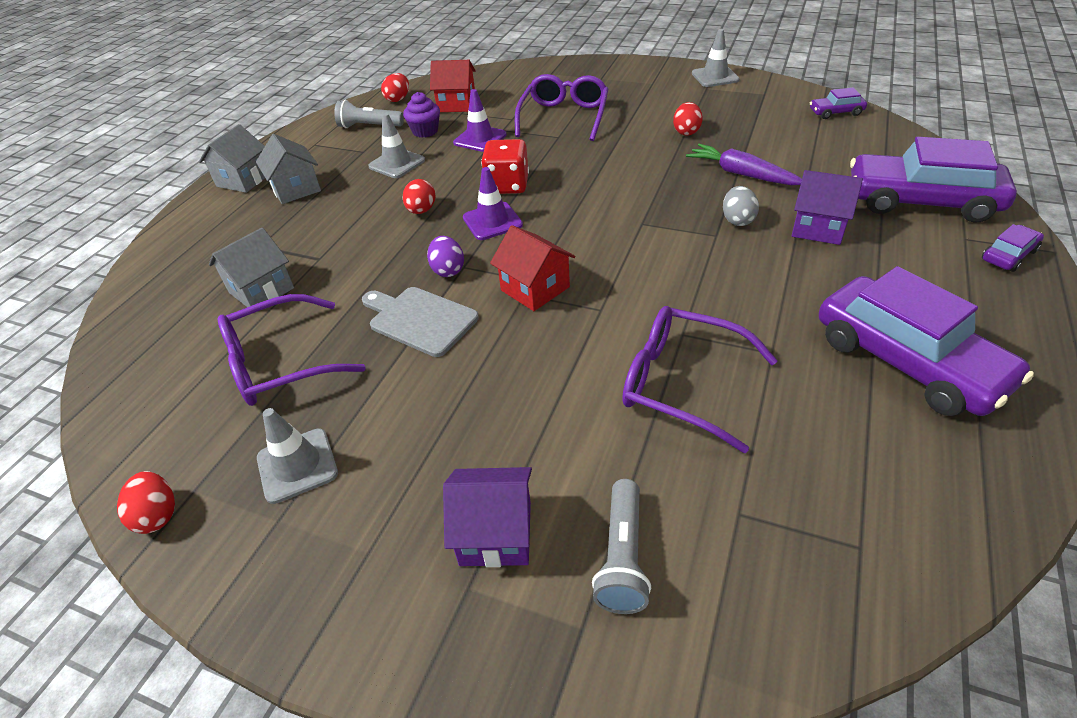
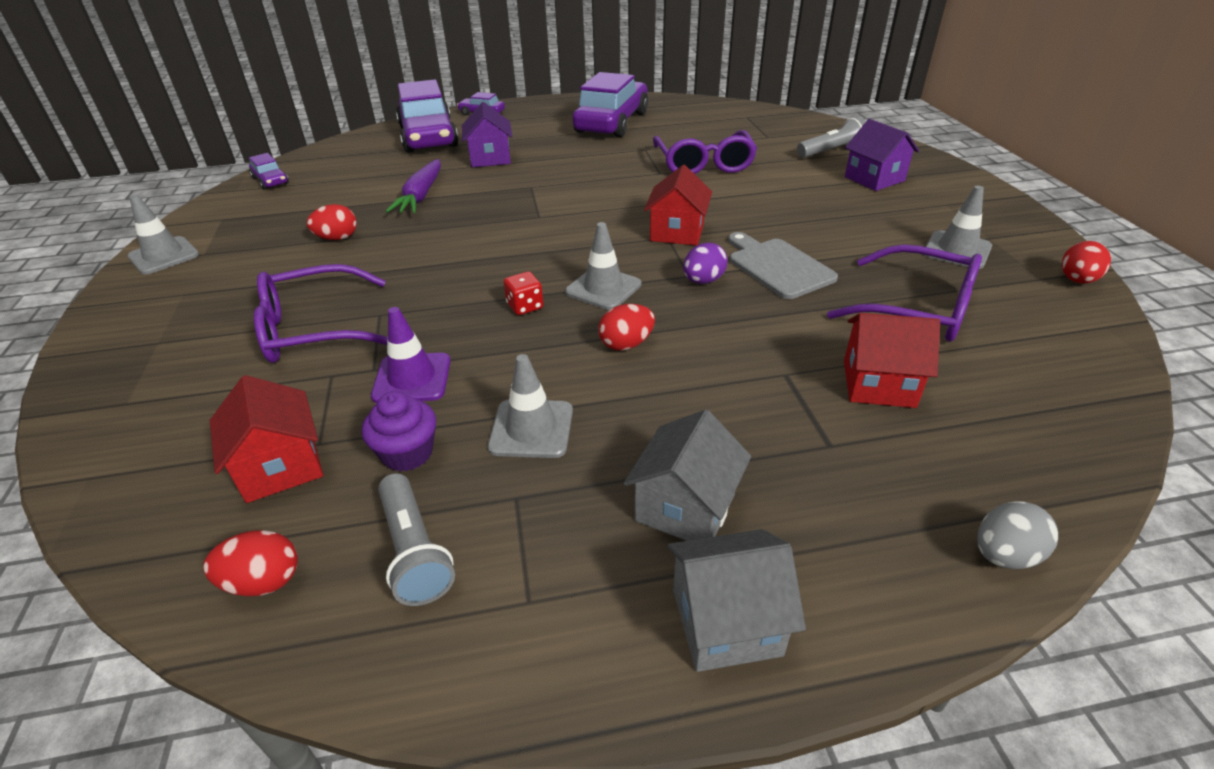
camera: 125 degrees left, 5 degrees down
(261, 290) = (878, 384): grey house -> red house
(420, 320) = (777, 266): grey cutting board -> grey cutting board turned 150 degrees clockwise
(492, 221) = (603, 288): purple traffic cone -> grey traffic cone
(507, 185) = (525, 306): red dice -> red dice, size x0.57
(737, 220) = (501, 183): grey egg -> grey egg (1004, 555)

